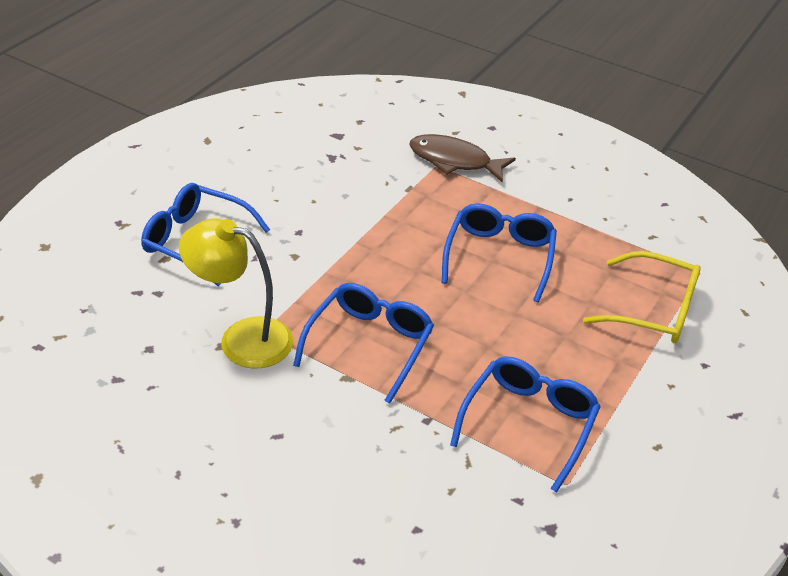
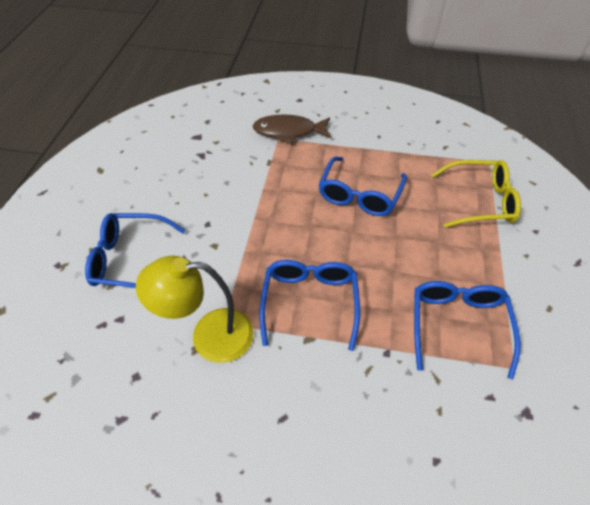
camera: 20 degrees left, 10 degrees up
(499, 257) = (359, 195): blue glasses -> blue glasses turned 150 degrees counterclockwise

